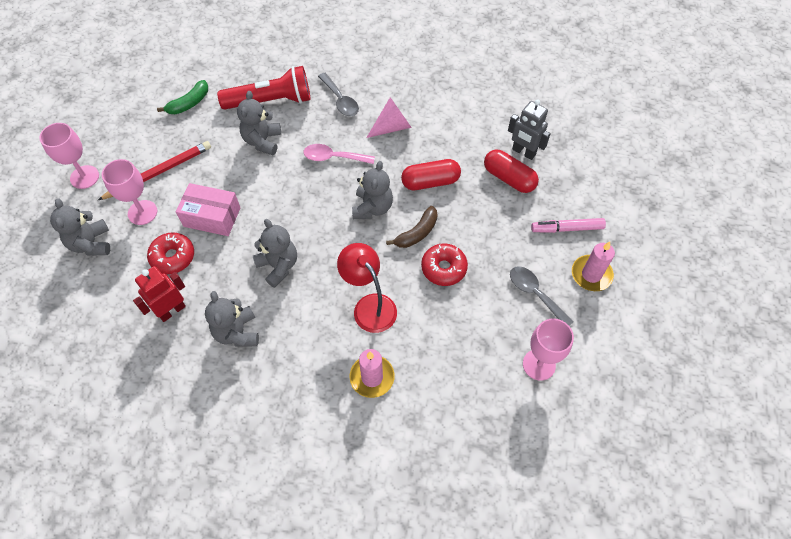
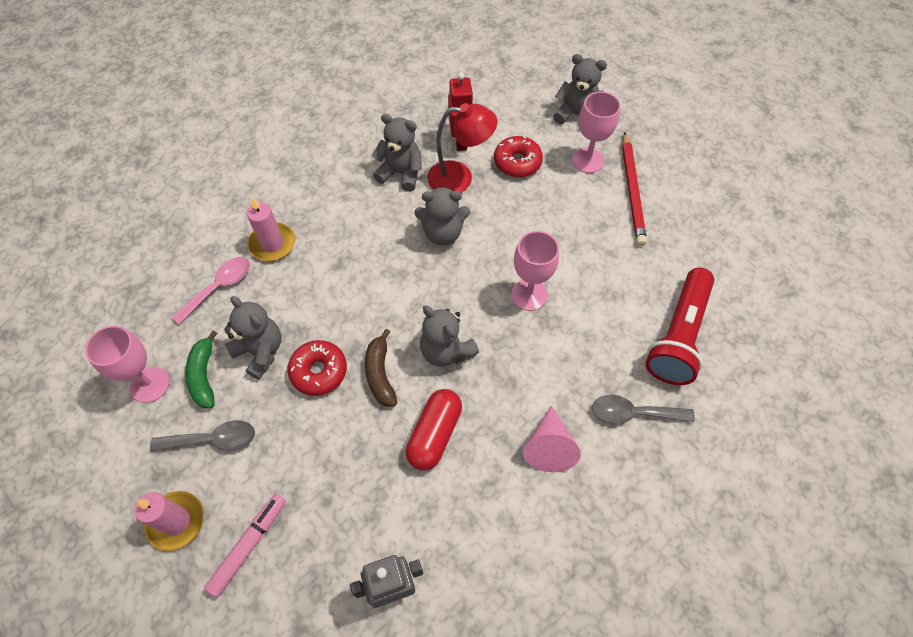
camera: 125 degrees right, 0 degrees up
(84, 177) = (664, 135): pink goblet -> pink goblet (529, 295)
(189, 103) = (722, 255): green banana -> green banana (204, 375)
(212, 217) = (542, 208): pink box -> none
(262, 141) = (617, 297): grey teddy bear -> grey teddy bear (260, 351)
(333, 157) = (544, 353): pink spoon -> pink spoon (219, 287)
(369, 306) = (338, 281): red lamp -> red lamp (460, 178)
(509, 178) = (369, 533): red capsule -> none

